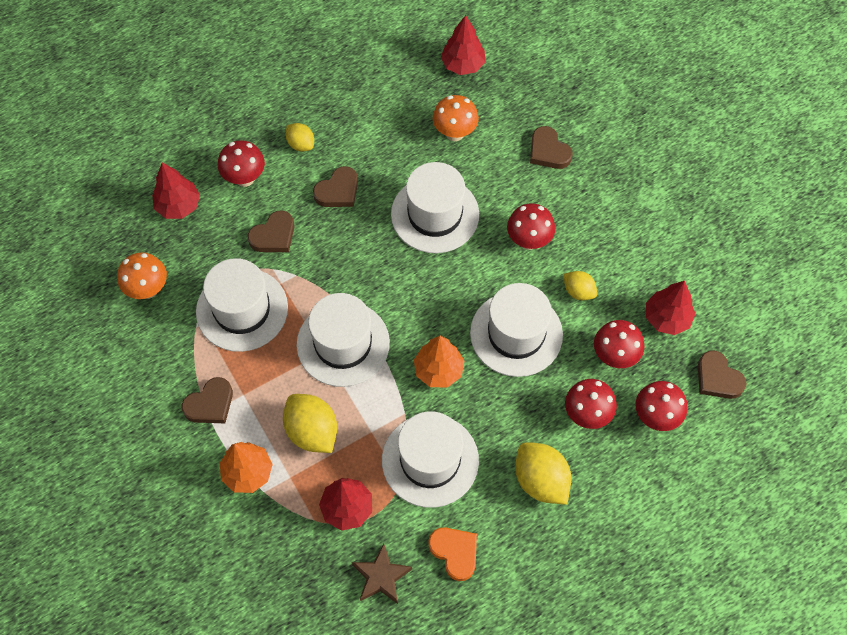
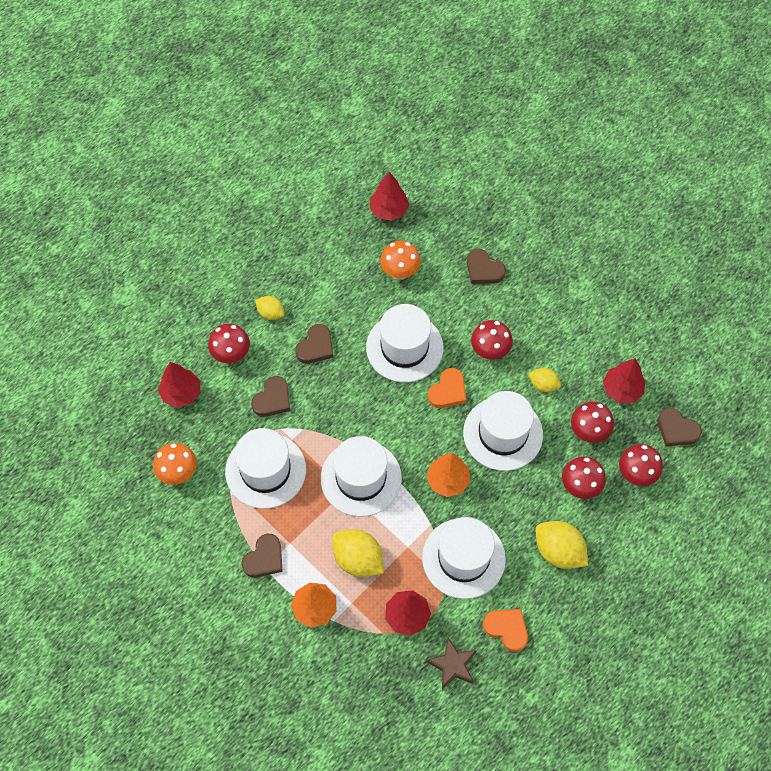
camera: 15 degrees left, 0 degrees up
(468, 273) = (448, 391): none -> orange heart

